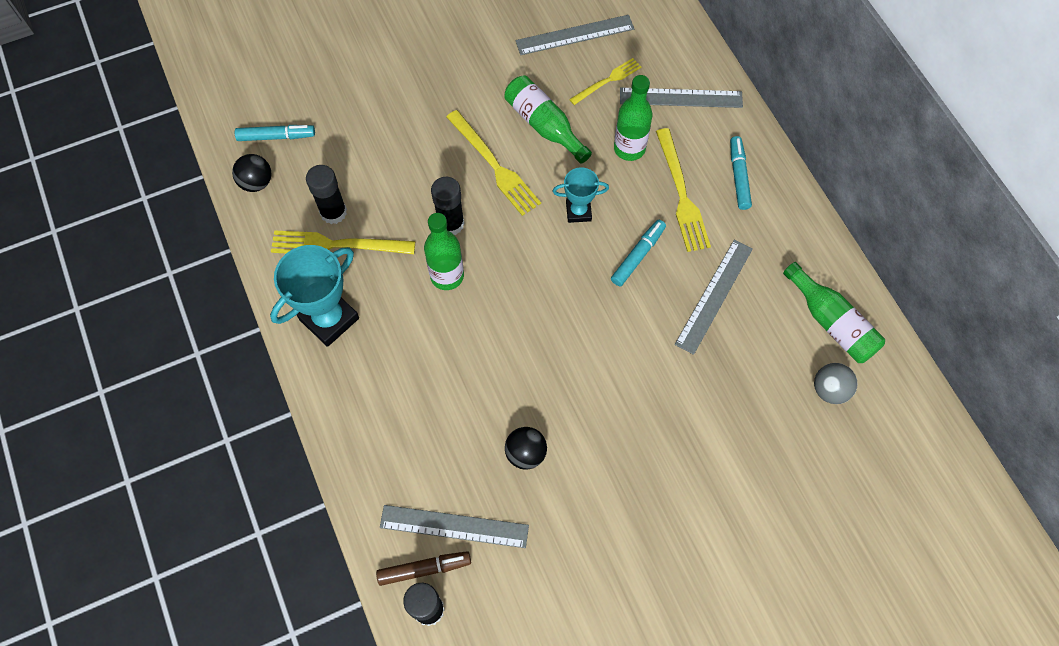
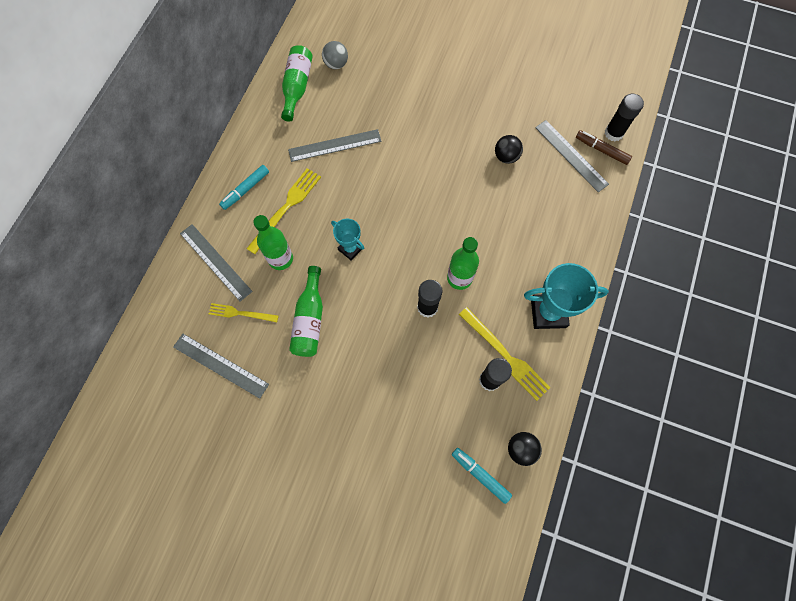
camera: 135 degrees left, 5 degrees up
(494, 165) = (366, 321): yellow fork -> none
(638, 256) = (347, 197): turquoise marker -> none

